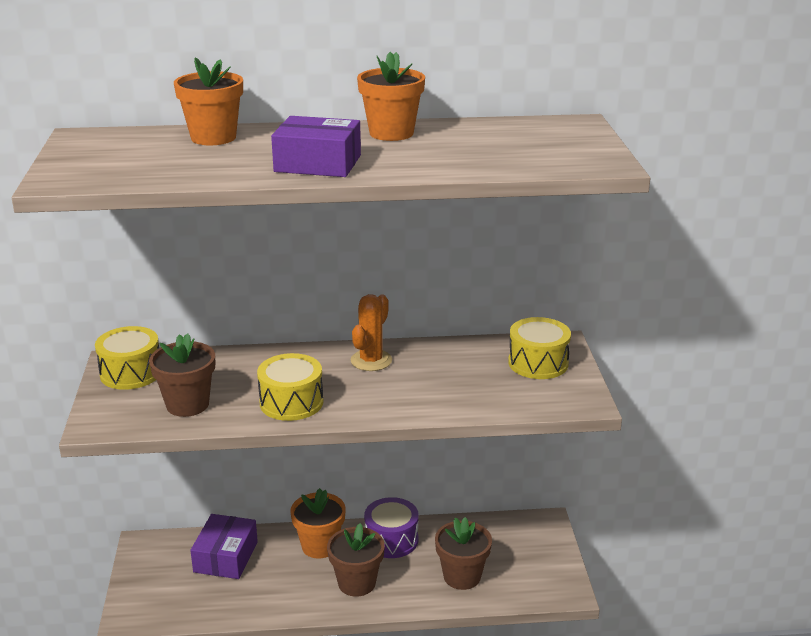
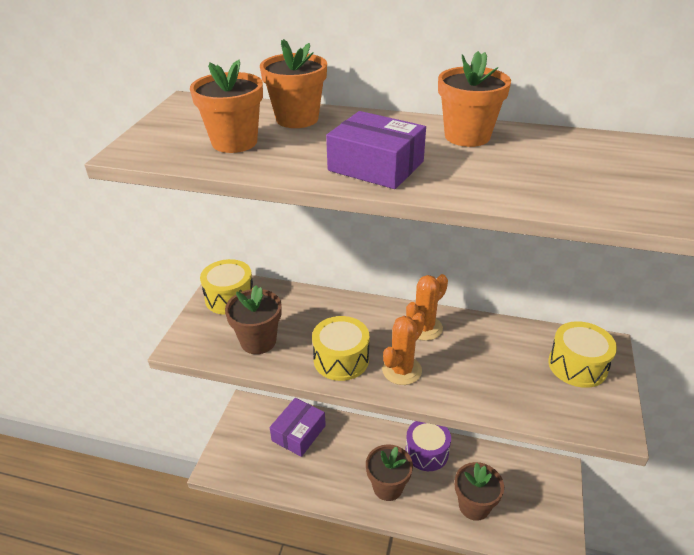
camera: 20 degrees right, 10 degrees up
(319, 546) = (370, 442): orange flower pot -> orange flower pot (234, 142)
(361, 399) = (402, 370): none -> orange cactus

